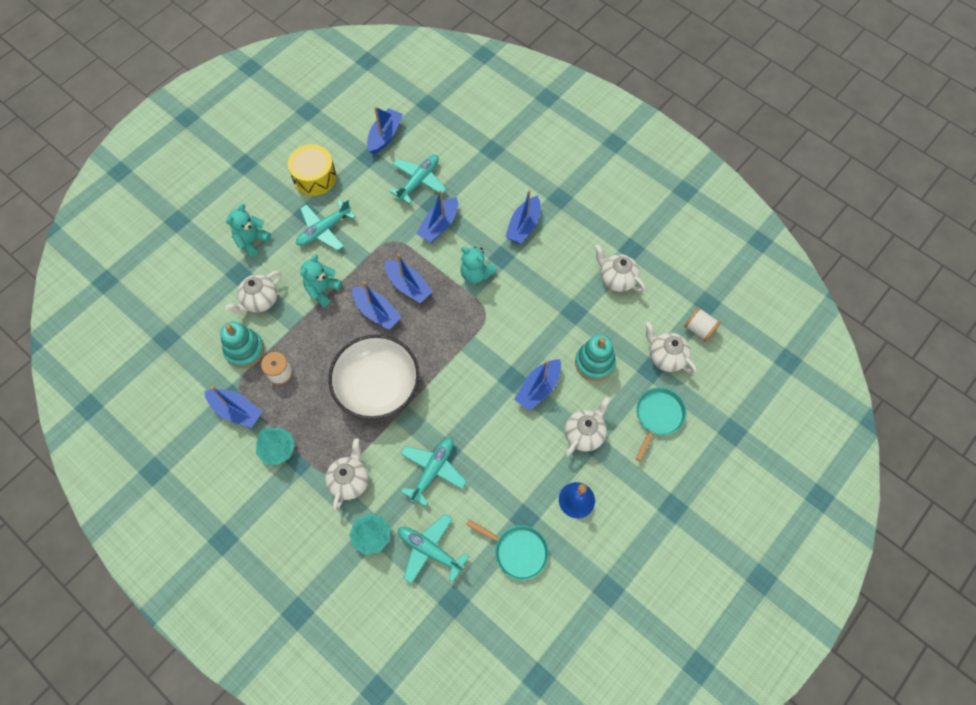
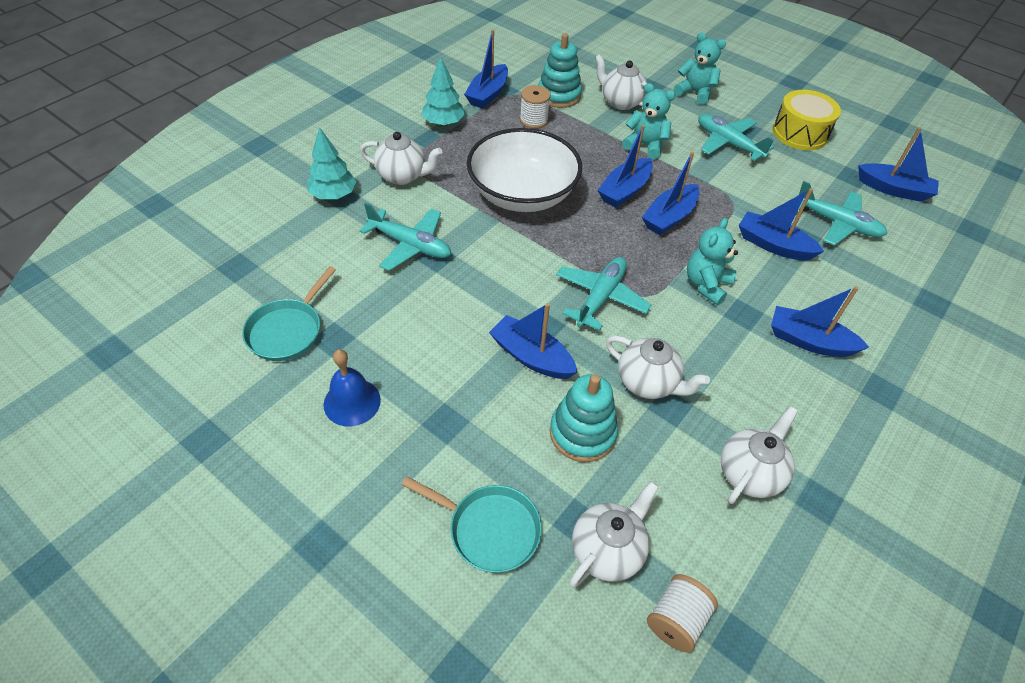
camera: 85 degrees right, 15 degrees down
(430, 550) = (307, 244): turquoise plane -> turquoise plane (600, 297)
(584, 434) = (457, 415): white teapot -> white teapot (648, 382)

